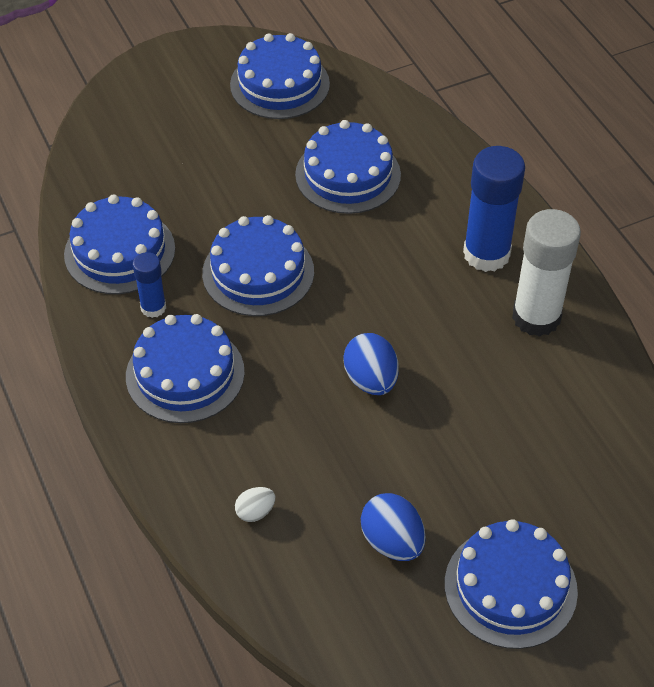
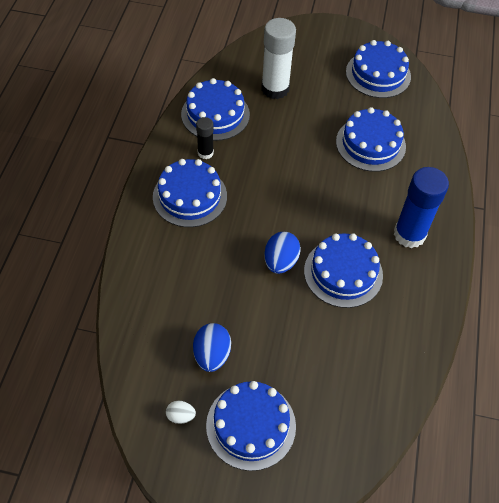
camera: 35 degrees right, 5 degrees up
(153, 307) = (205, 153): blue glue stick -> black glue stick
(255, 512) = (159, 290): white egg -> white egg (181, 416)
(258, 272) = (274, 167): blue cake -> blue cake (343, 273)
(536, 317) = (405, 288): white glue stick -> white glue stick (275, 89)

